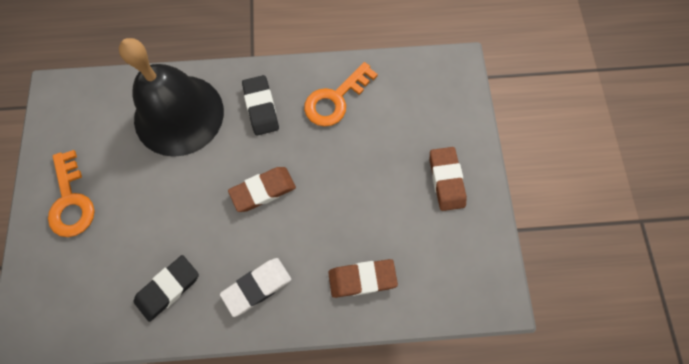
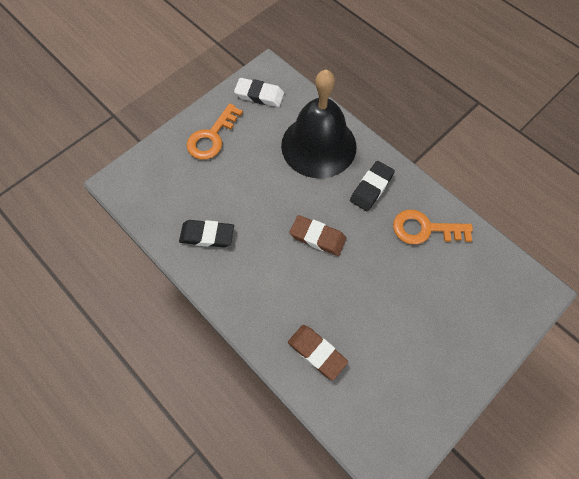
camera: 50 degrees right, 5 degrees down
(257, 287) = (252, 287): white eraser -> white eraser (259, 95)
(446, 180) = (442, 355): brown eraser -> none

